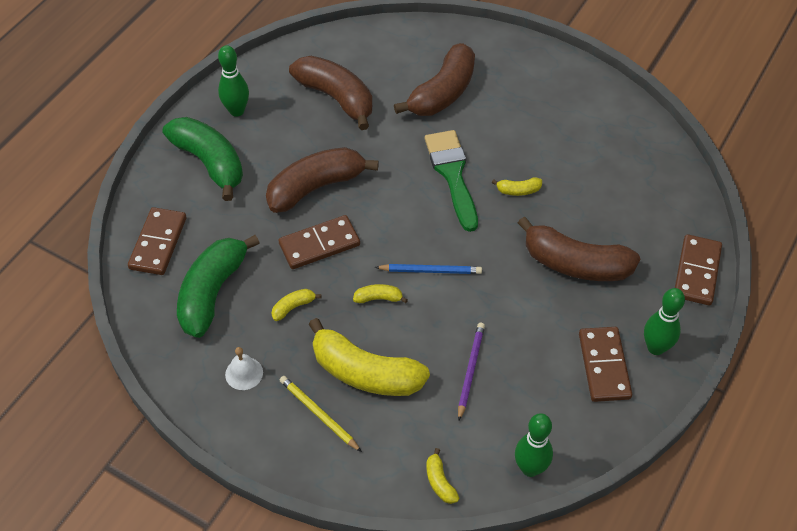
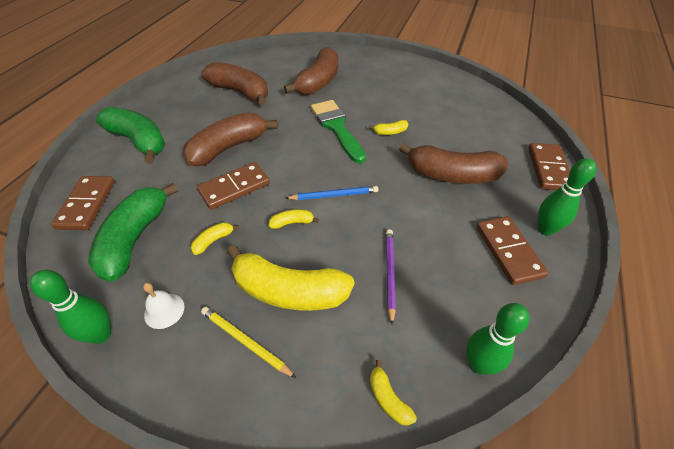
camera: 10 degrees left, 5 degrees down
(237, 111) = (163, 107): green bowling pin -> green bowling pin (101, 335)

